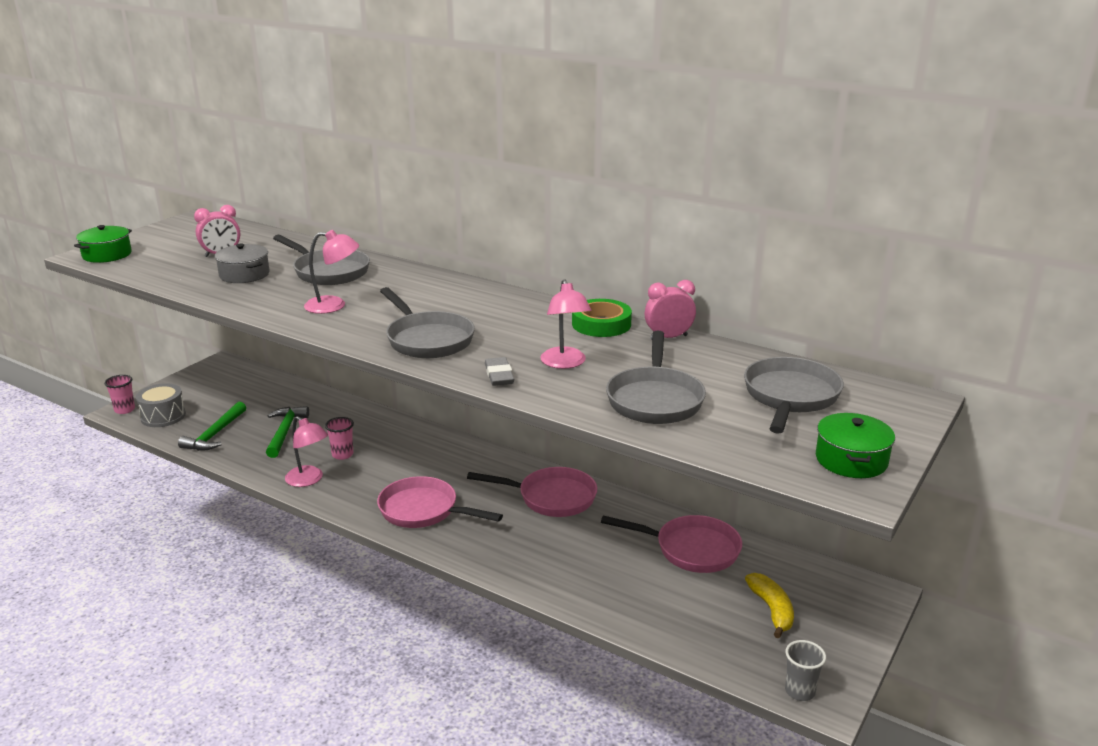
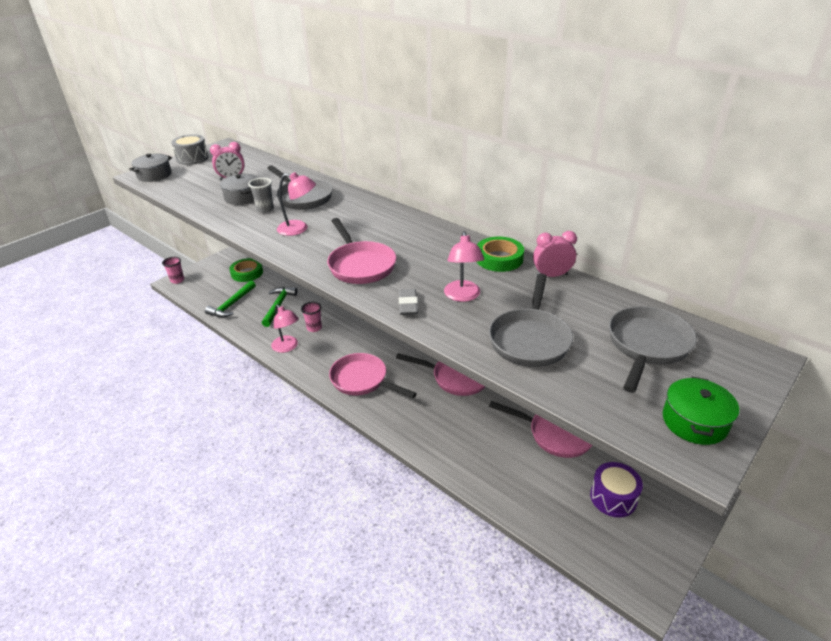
camera: 10 degrees right, 10 degrees up
(107, 255) = (154, 175): green pot -> grey pot
(163, 416) = (201, 287): grey drum -> grey drum (192, 158)
(229, 395) = (247, 273): none -> green tape
(427, 339) = (360, 265): grey pan -> pink pan
(772, 610) = (613, 497): yellow banana -> purple drum
(799, 691) = (626, 579): grey cup -> grey cup (265, 209)

